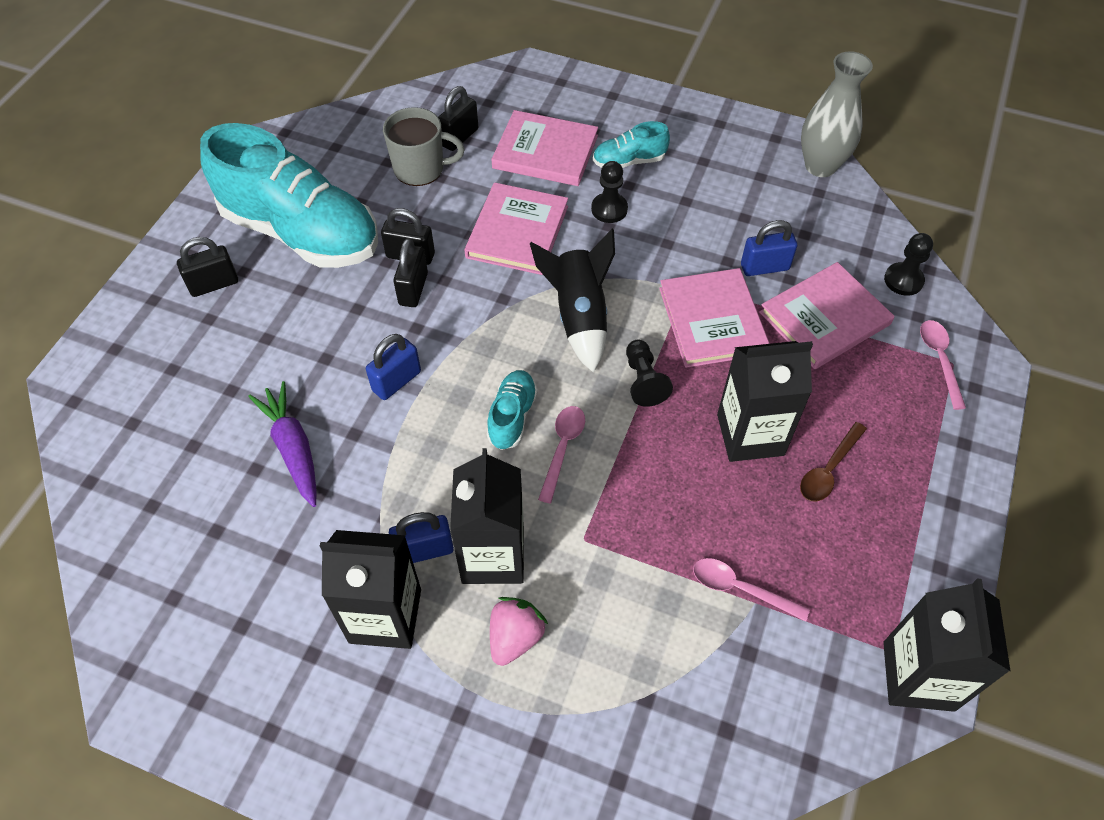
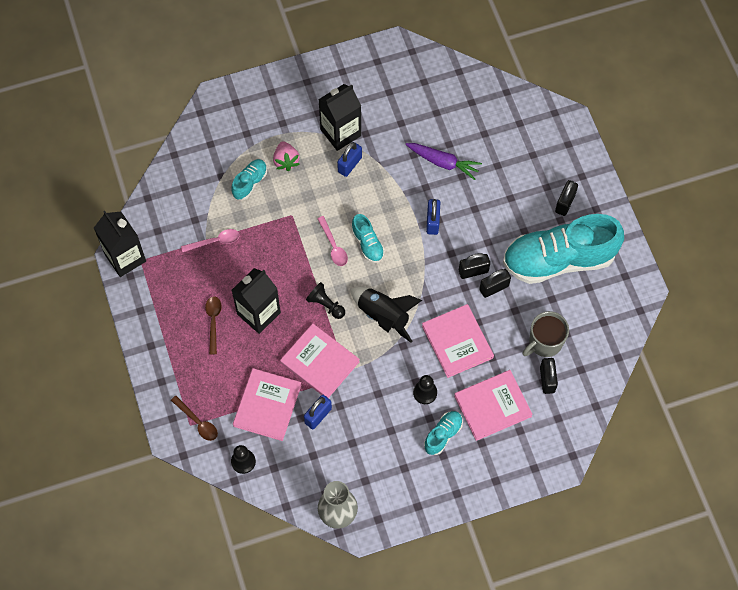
camera: 140 degrees right, 10 degrees up
(413, 289) = (473, 271): black padlock -> black padlock turned 75 degrees counterclockwise
(493, 555) = (321, 182): black carton -> none
(606, 646) = (250, 182): none -> turquoise shoe
(939, 360) = (197, 422): pink spoon -> brown spoon

